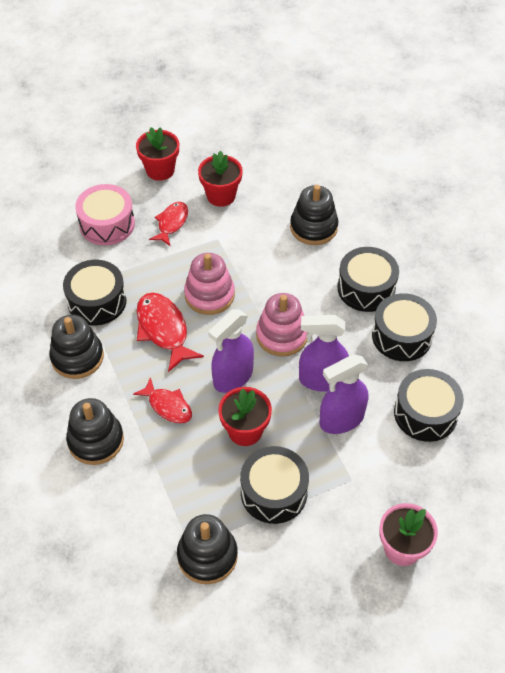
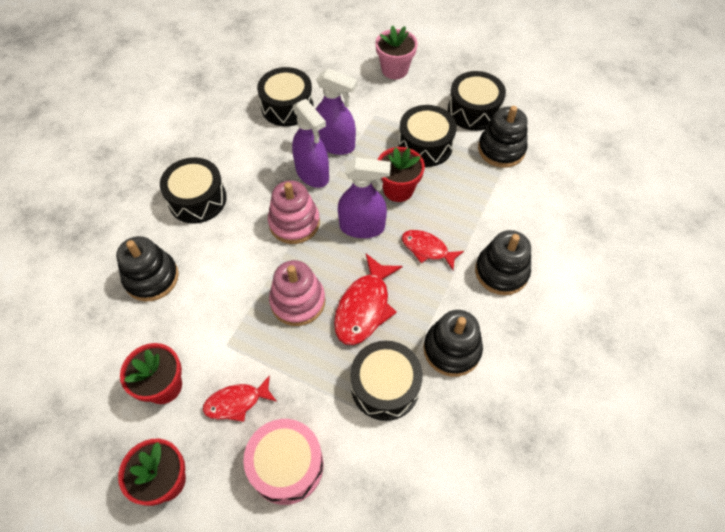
camera: 130 degrees left, 5 degrees up
(168, 406) = (427, 249): red fish -> red fish turned 60 degrees counterclockwise
(401, 336) = (229, 153): black drum -> black drum (473, 111)

